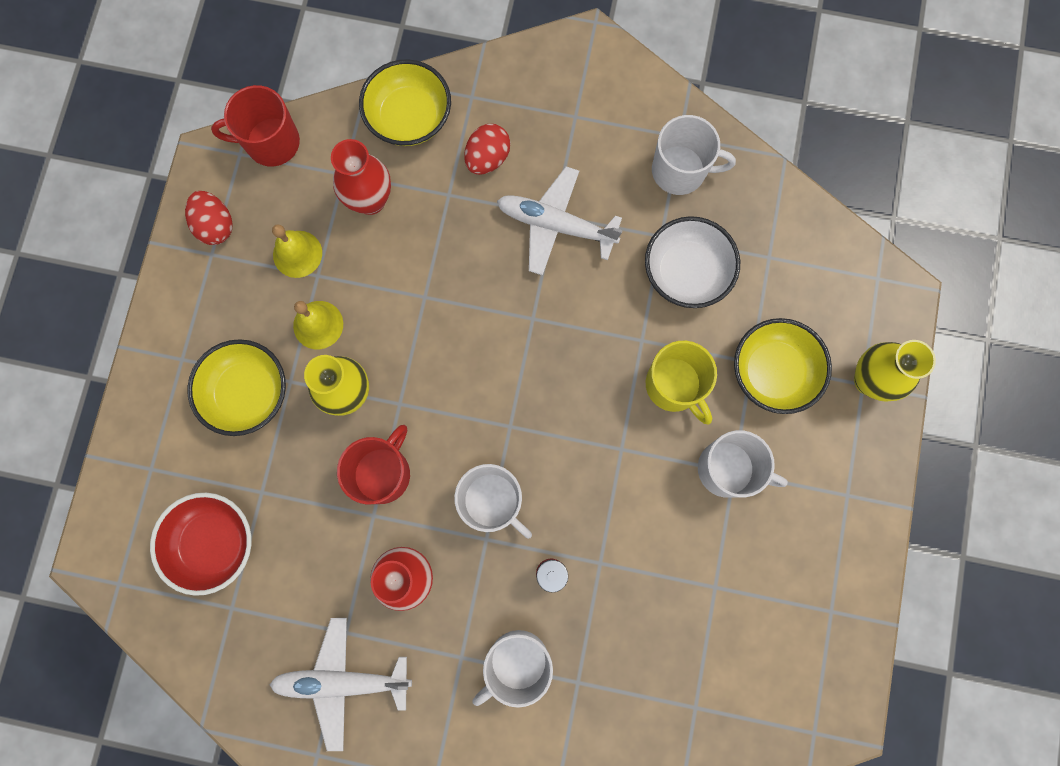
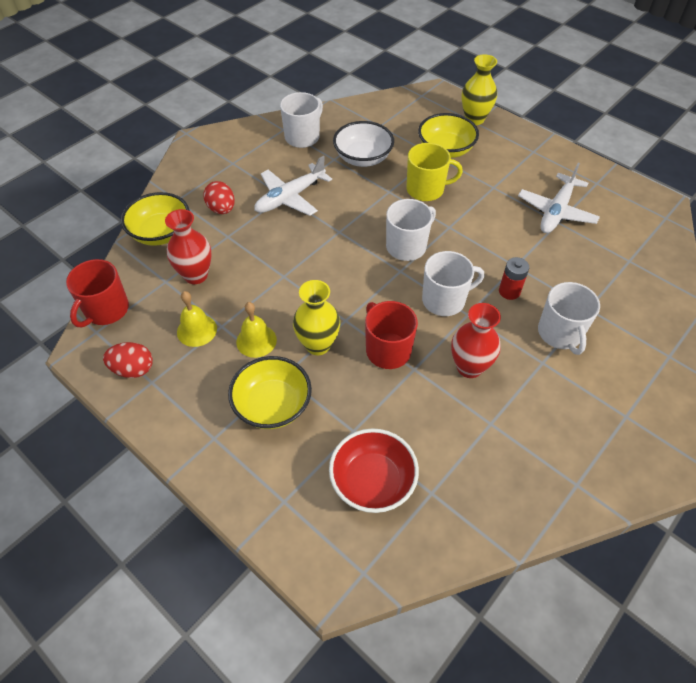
camera: 60 degrees left, 25 degrees down
(343, 681) = (526, 441): white plane -> white plane (556, 211)
(727, 469) = (490, 189): white mug -> white mug (407, 246)

